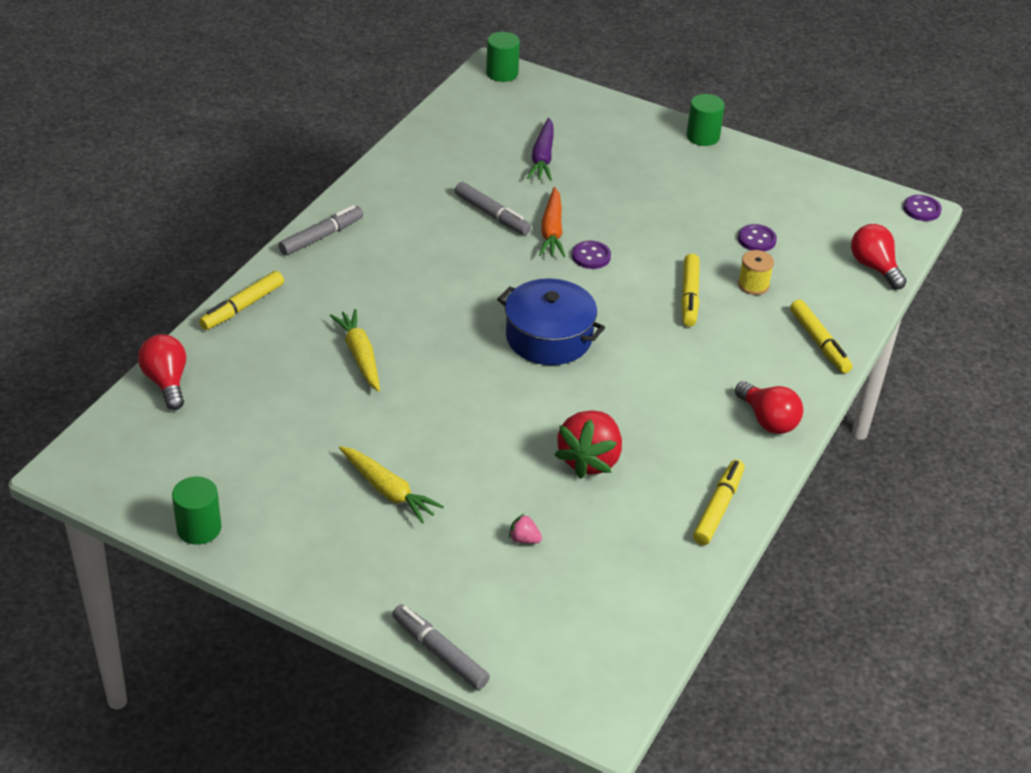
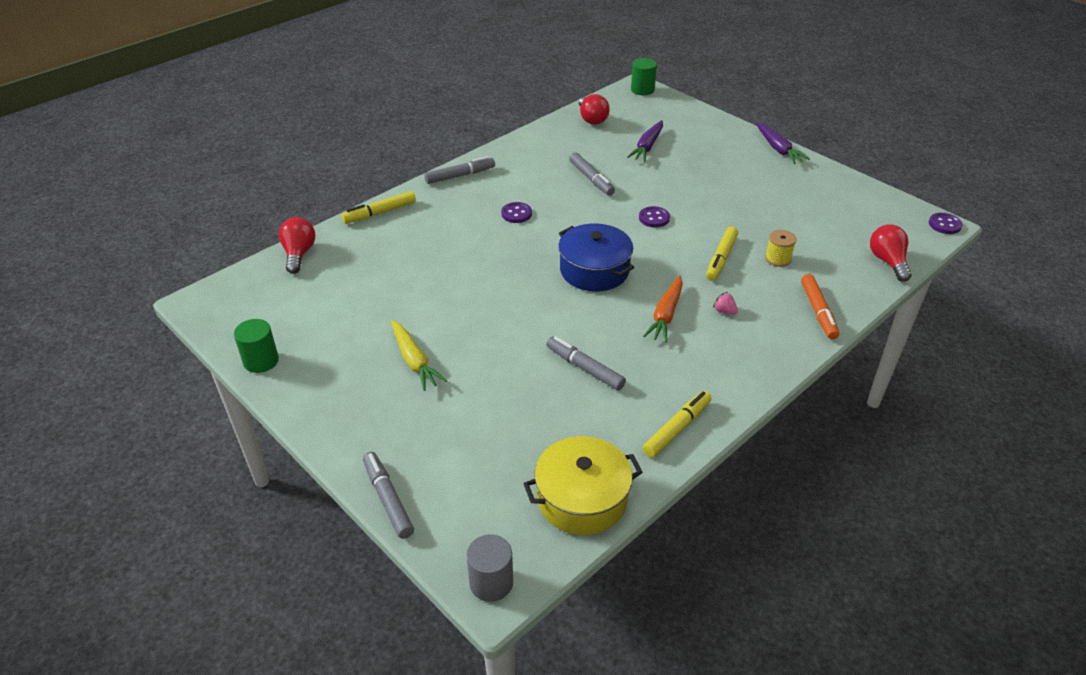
camera: 20 degrees right, 0 degrees up
(360, 355) = (445, 259): yellow carrot -> none
(524, 539) = (502, 420): pink strawberry -> pink strawberry (724, 311)
(552, 231) = (631, 196): orange carrot -> orange carrot (665, 315)
(589, 460) = (585, 368): red strawberry -> grey marker
(593, 711) = (491, 582): none -> grey cylinder
(649, 605) = (582, 499): none -> yellow pot
(703, 136) = (778, 149): green cylinder -> purple carrot
(756, 239) = (793, 226): purple button -> purple button (516, 214)
(768, 420) = (749, 365): red light bulb -> red light bulb (591, 119)
(819, 342) = (818, 311): yellow marker -> orange marker

